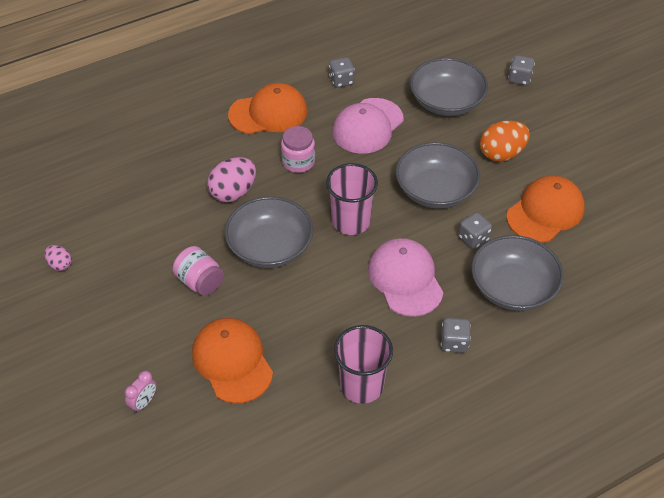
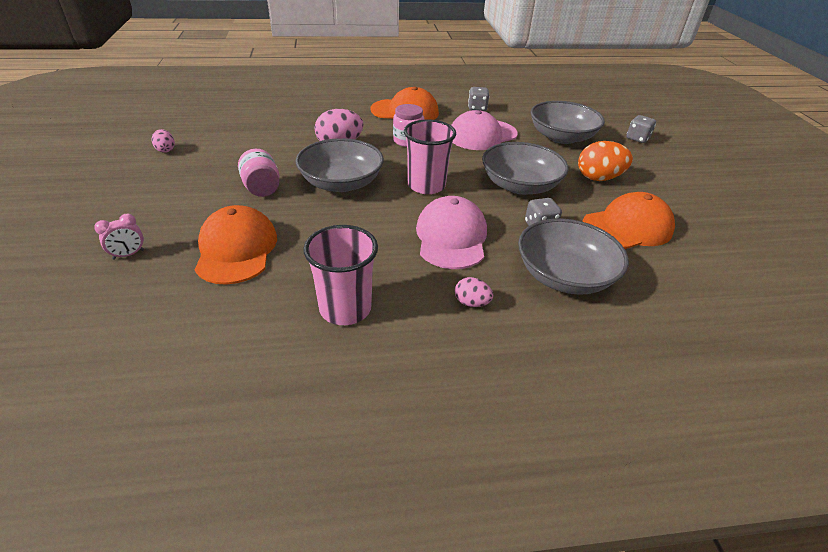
camera: 20 degrees right, 10 degrees down
(454, 343) = (471, 303): grey dice -> pink egg

